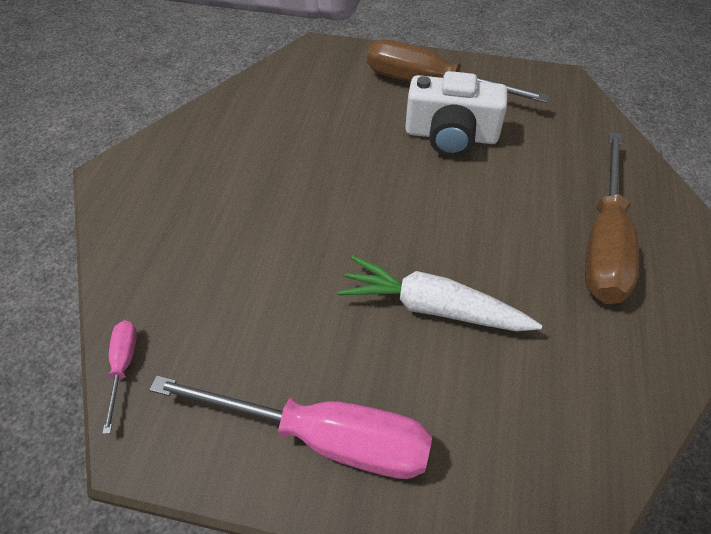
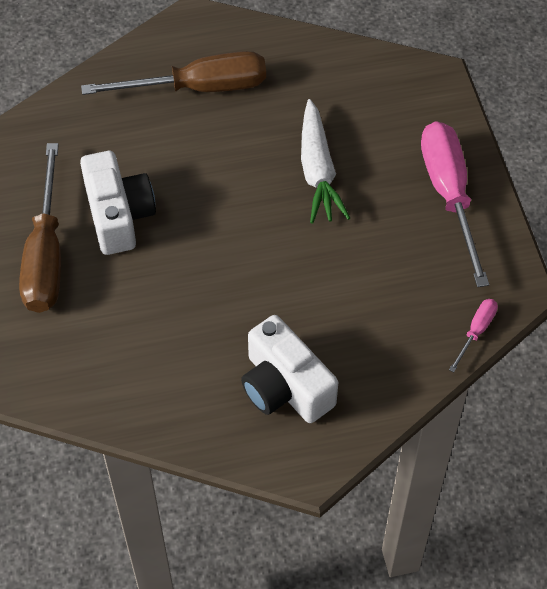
camera: 115 degrees left, 5 degrees up
(123, 367) = (476, 331): pink screwdriver -> pink screwdriver turned 150 degrees clockwise
(195, 184) = (285, 386): none -> white camera

